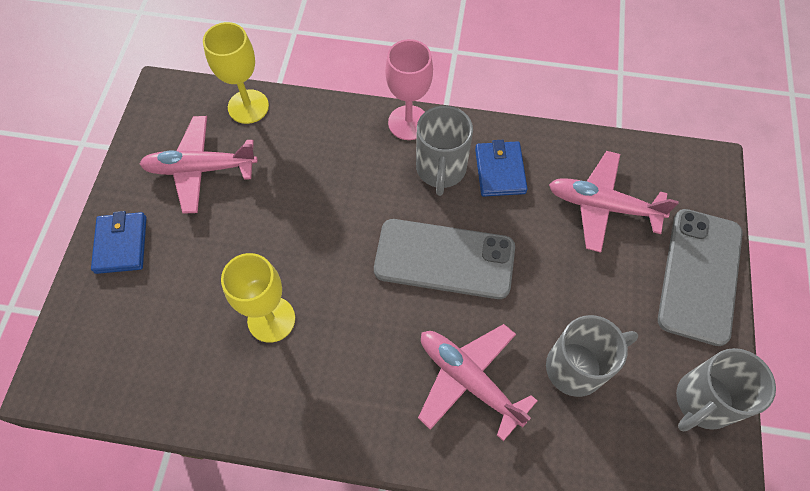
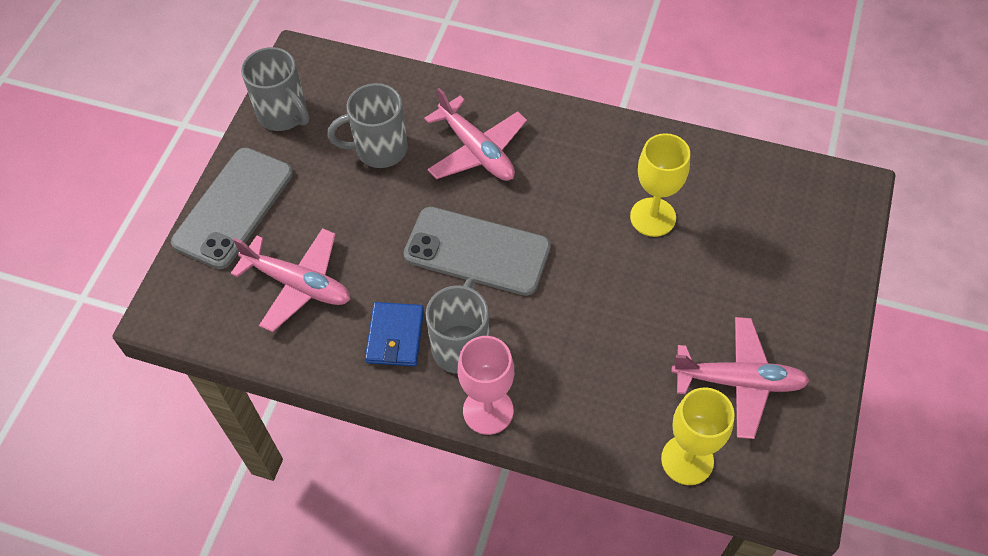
camera: 170 degrees left, 5 degrees down
(121, 244) = (815, 305): blue wallet -> none
(702, 402) = (284, 114): grey mug -> grey mug turned 75 degrees clockwise

